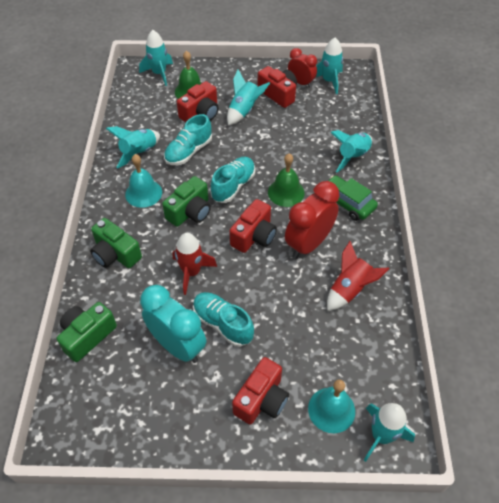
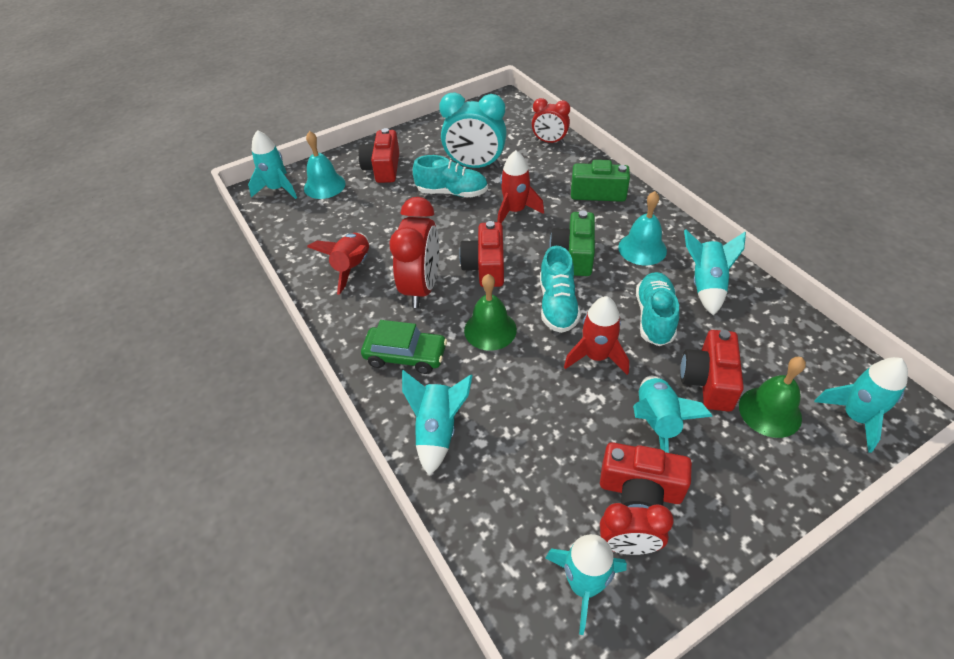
camera: 150 degrees right, 5 degrees down
(87, 336) = (549, 141): green camera -> red clock
(241, 149) = (596, 356): none -> red rocket

